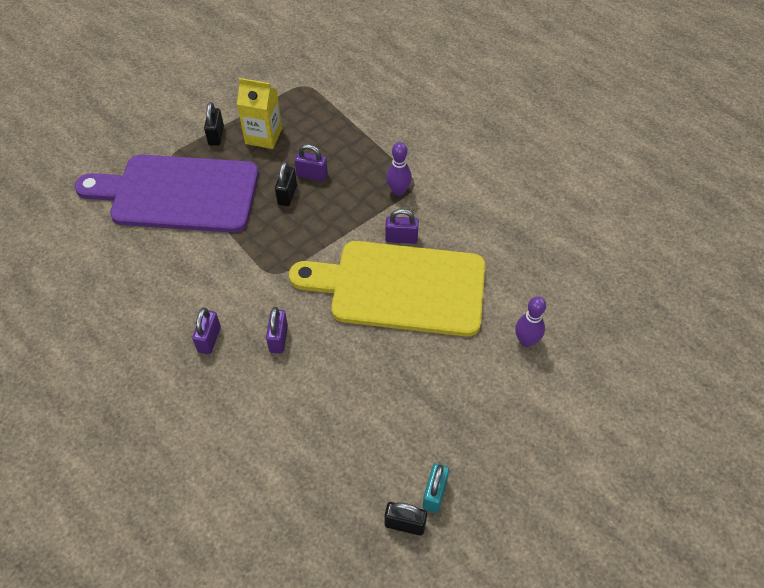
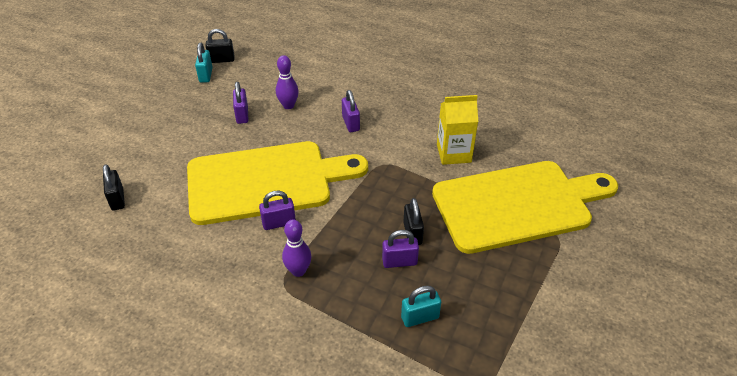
camera: 160 degrees right, 10 degrees down
(178, 193) = (518, 205): purple cutting board -> yellow cutting board
(209, 339) = (402, 111): purple padlock -> purple padlock (242, 115)
(216, 136) = (533, 277): black padlock -> black padlock (117, 199)
(263, 136) = (481, 293): yellow carton -> yellow carton (453, 153)
(320, 133) = (420, 317): none -> turquoise padlock
(526, 341) = (146, 171): purple bowling pin -> purple bowling pin (288, 105)

